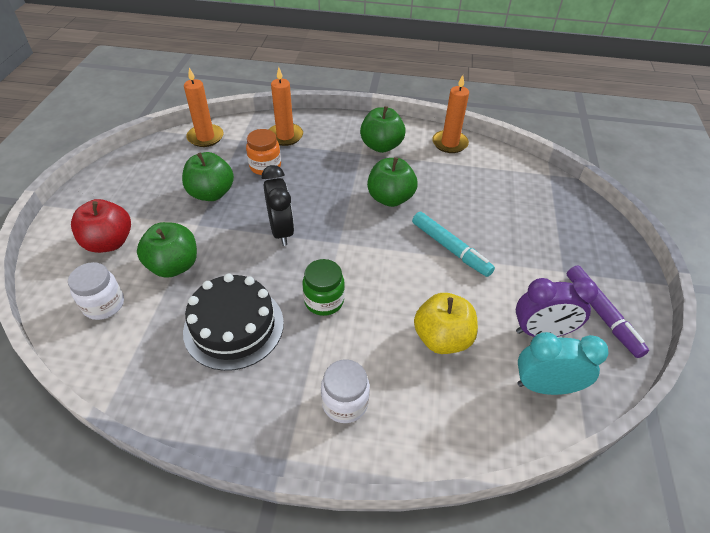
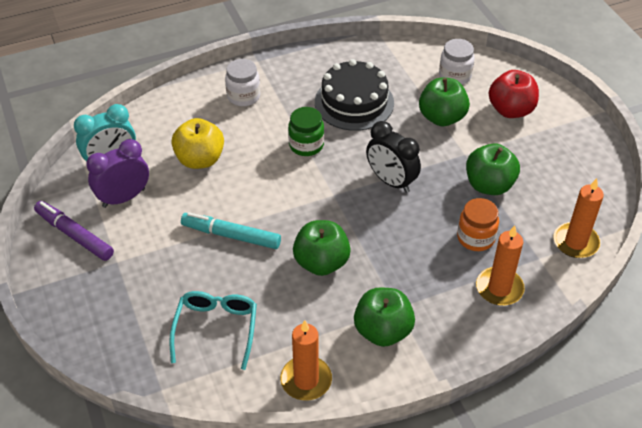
camera: 150 degrees right, 0 degrees up
(496, 191) = (216, 328): none -> turquoise glasses

